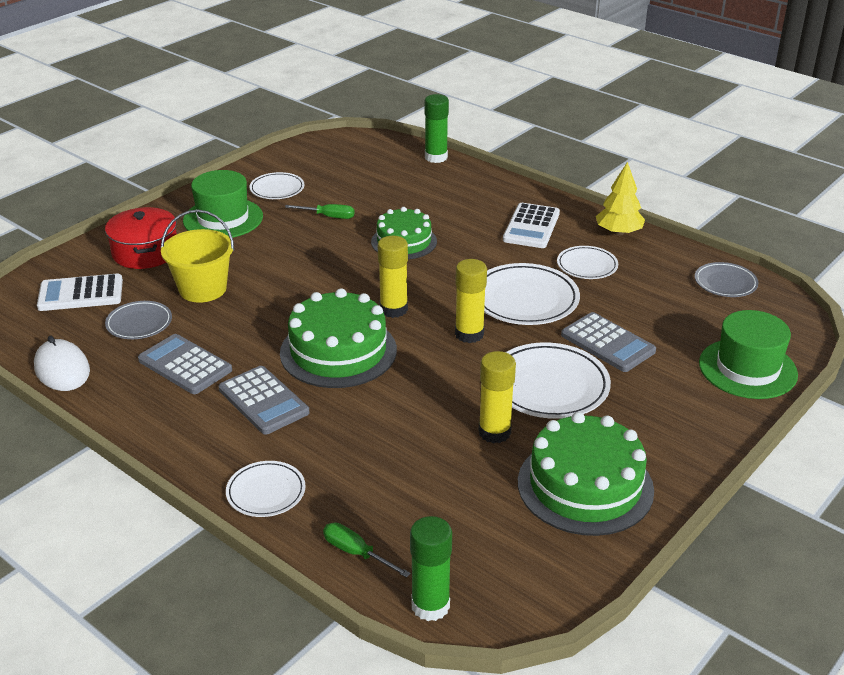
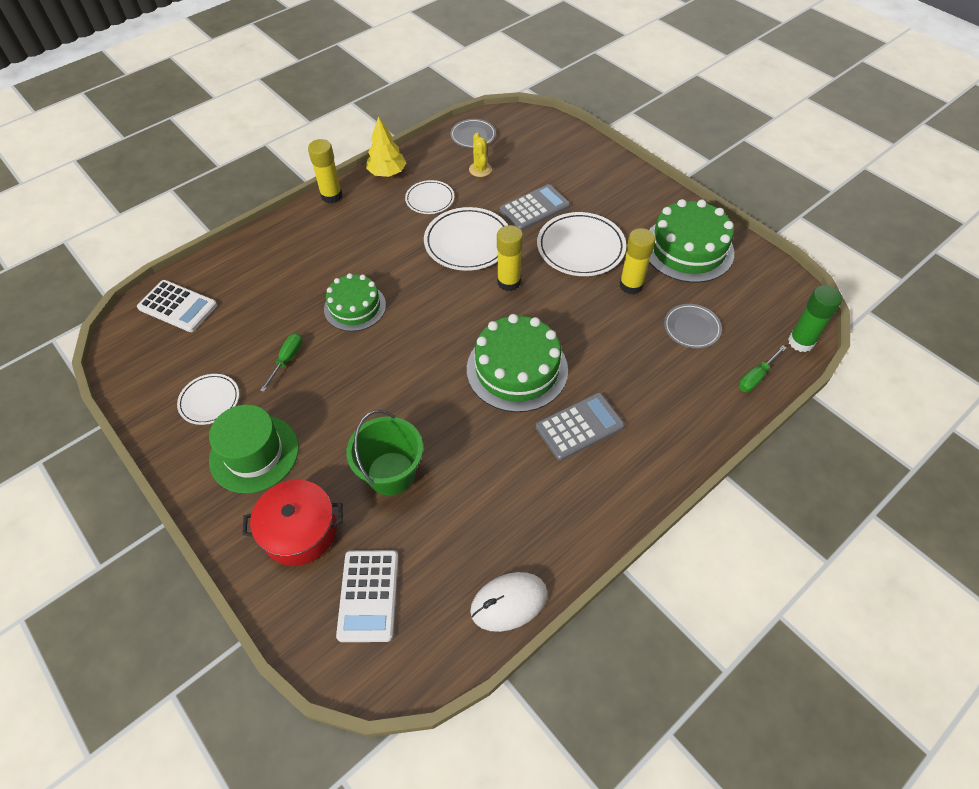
camera: 80 degrees left, 20 degrees up
(139, 323) = (440, 531): grey plate -> grey plate (691, 328)
(185, 365) = (519, 488): grey calculator -> none
(202, 289) = (391, 473): yellow bucket -> green bucket
(266, 492) = (693, 429): white plate -> none
(393, 309) = (463, 326): yellow glue stick -> yellow glue stick (331, 196)
(436, 157) = (205, 265): green glue stick -> none
(531, 227) = (360, 221): white calculator -> white calculator (178, 306)
(661, 295) = (480, 169): none -> yellow cactus
(747, 369) = (574, 150): green hat -> none

